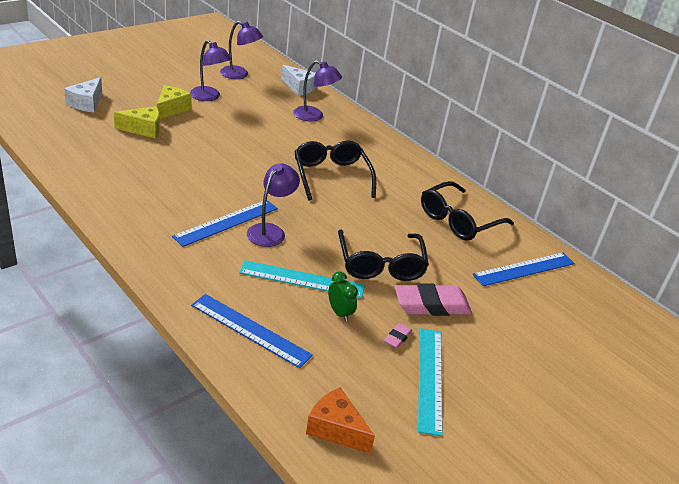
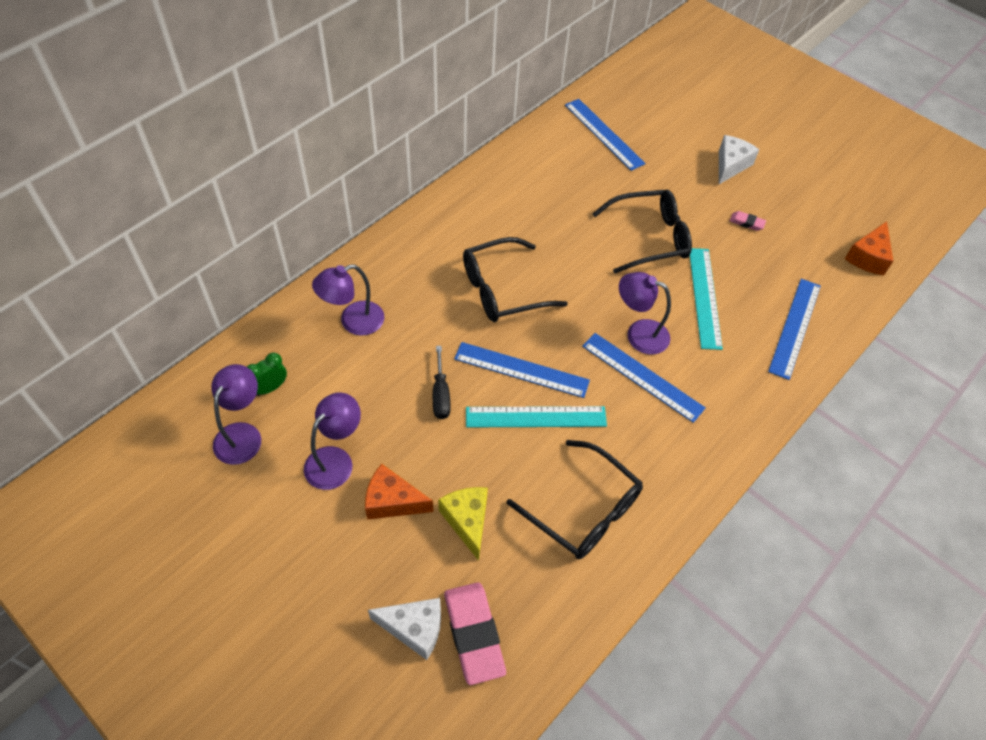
camera: 95 degrees left, 20 degrees up
(171, 109) = (392, 501): yellow cheese -> orange cheese
(243, 136) = (440, 394): none -> black screwdriver
(253, 170) = (521, 370): none -> blue ruler
(299, 88) = (266, 349): white cheese -> white cheese (730, 165)
(314, 116) = (353, 322): purple lamp -> purple lamp turned 135 degrees counterclockwise
(339, 313) = (737, 264): green clock -> green clock (270, 388)
(430, 379) = (782, 201): turquoise ruler -> turquoise ruler (536, 417)
(431, 305) = (690, 200): pink eraser -> pink eraser (474, 634)
(458, 221) = (545, 178): black glasses -> black glasses (584, 511)

